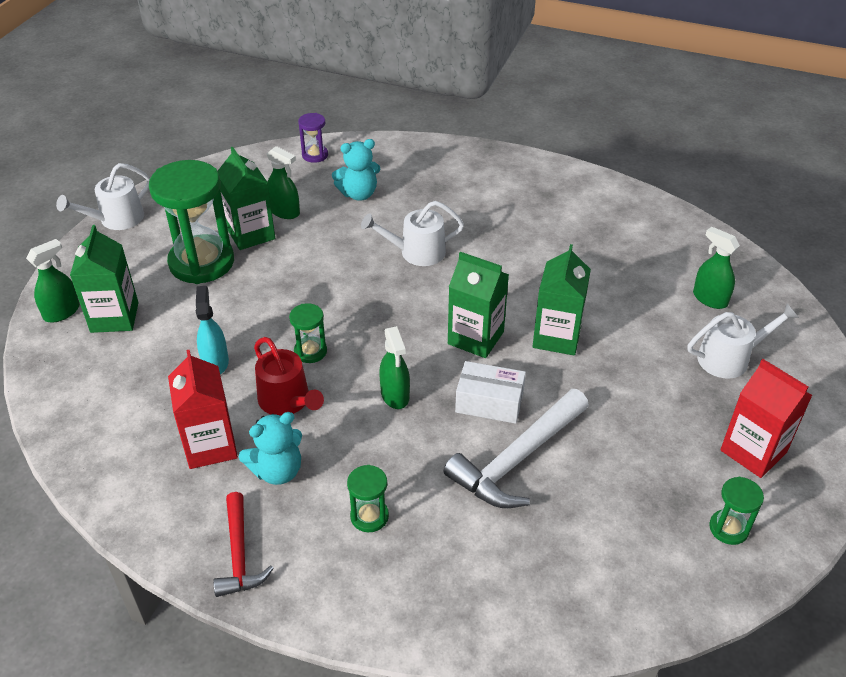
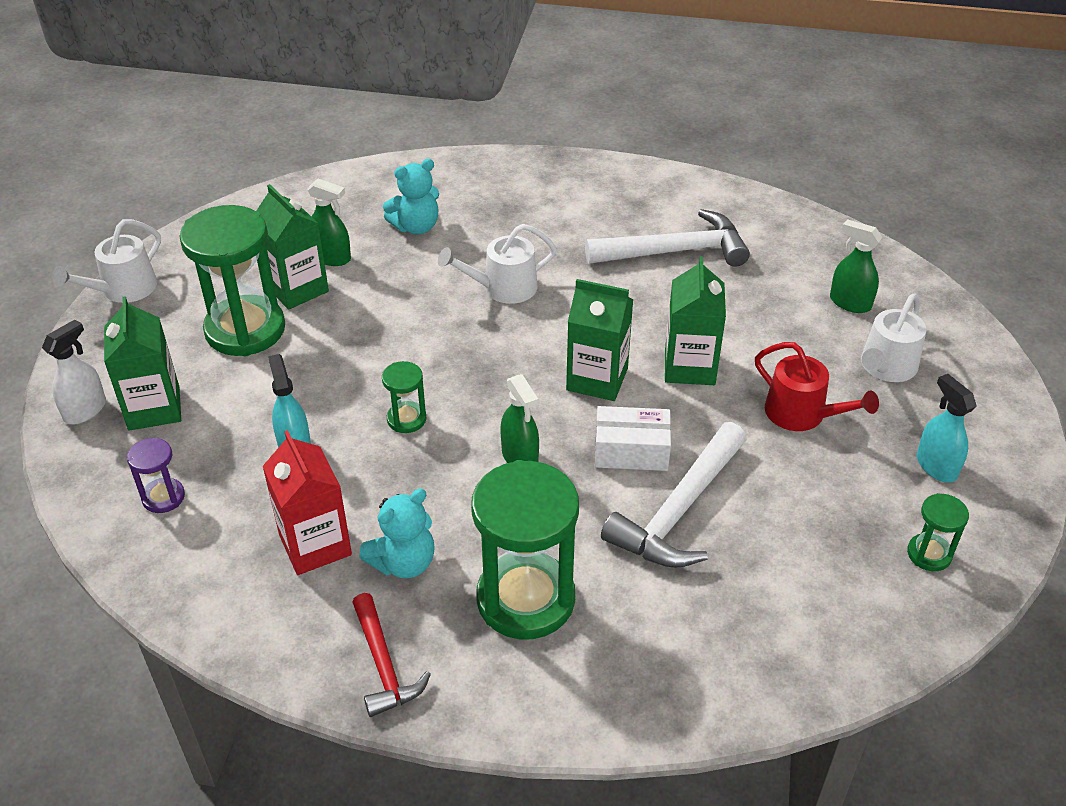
camera: 10 degrees left, 0 degrees up
(62, 312) = (85, 410): green spray bottle -> white spray bottle
(287, 401) = (394, 480): red watering can -> red watering can (801, 414)
(315, 155) = (350, 186): purple hourglass -> purple hourglass (163, 497)
(369, 516) = (525, 599): green hourglass -> green hourglass, size x2.17
(568, 237) = (675, 251): none -> white hammer
(729, 358) = (886, 367): white watering can -> white watering can turned 150 degrees clockwise
(753, 451) = (936, 466): red carton -> turquoise spray bottle

